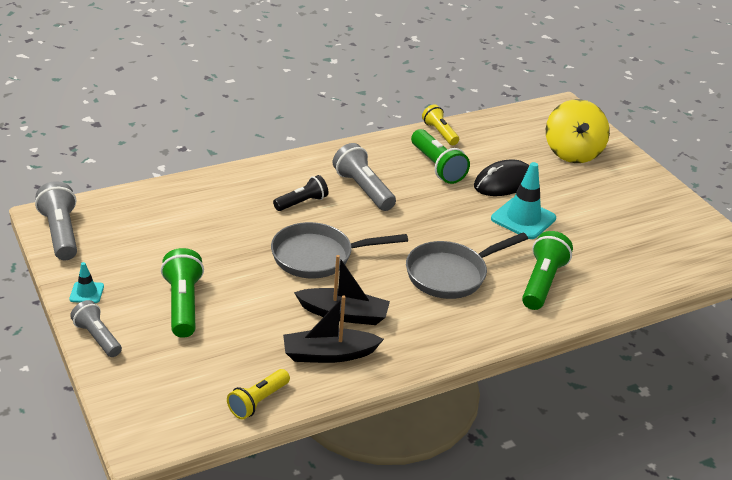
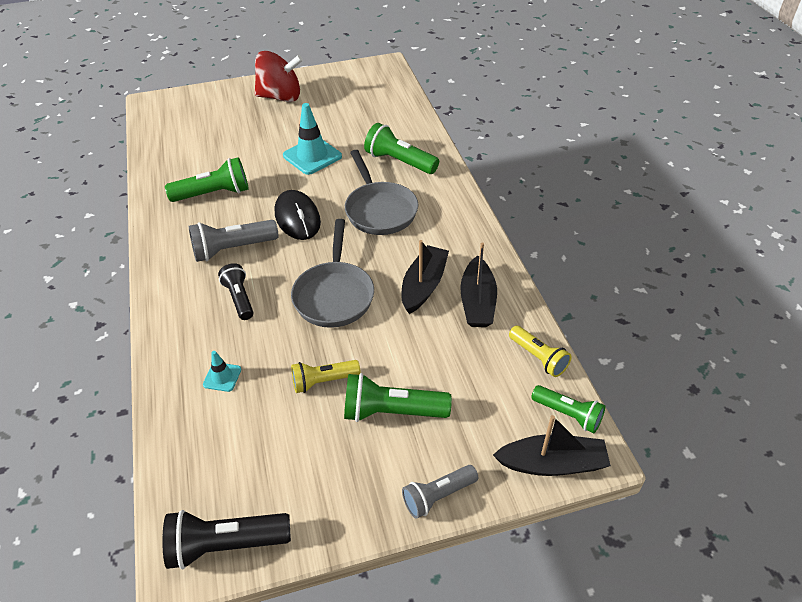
camera: 75 degrees left, 10 degrees up
(61, 233) = (226, 545): grey flashlight -> black flashlight
(86, 292) = (356, 509): turquoise traffic cone -> turquoise traffic cone (222, 377)
(130, 410) = (552, 463): none -> black boat
(187, 423) = (568, 414): none -> green flashlight
(440, 133) = (156, 183): yellow flashlight -> yellow flashlight (323, 381)
(503, 182) = (255, 158): black mouse -> black mouse (297, 218)
(572, 153) = (226, 112): yellow spinning top -> none
(620, 183) = (280, 97): none -> red spinning top

